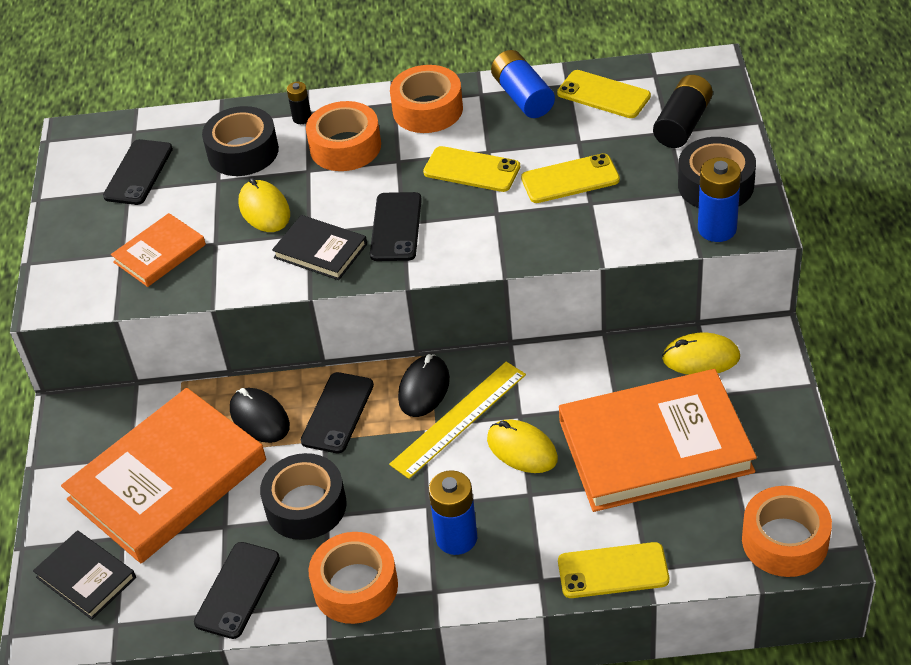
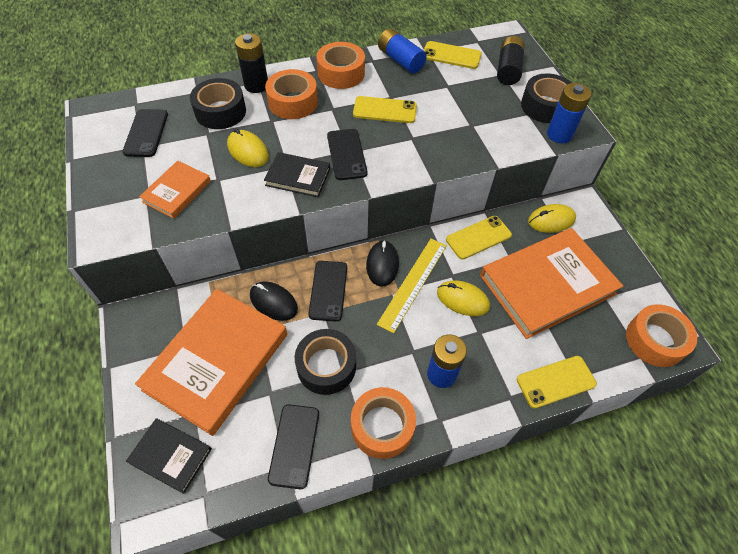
camera: 20 degrees left, 10 degrees up
(302, 118) = (256, 85): black battery -> black battery, size x1.82
(570, 179) = (452, 111): yellow phone -> yellow phone (478, 237)

